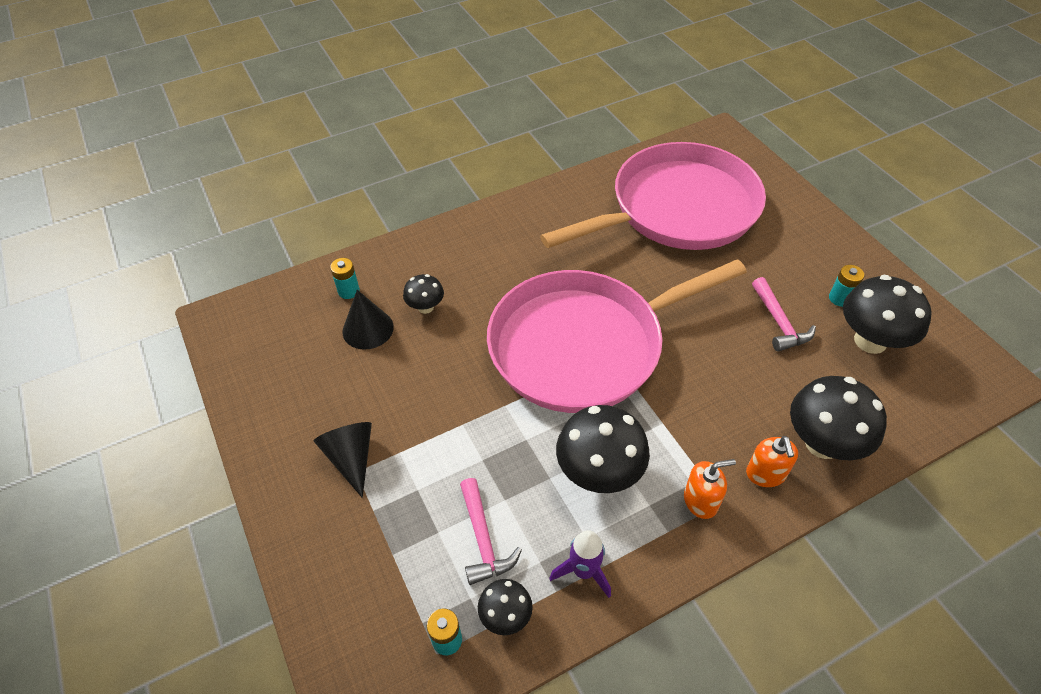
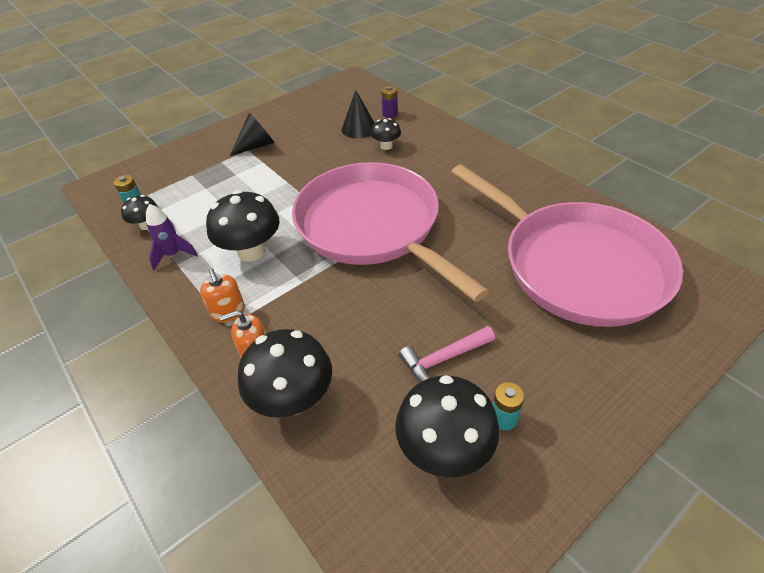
camera: 80 degrees right, 5 degrees down
(348, 291) = (390, 114): turquoise battery -> purple battery
(483, 539) = (199, 207): pink hammer -> none

